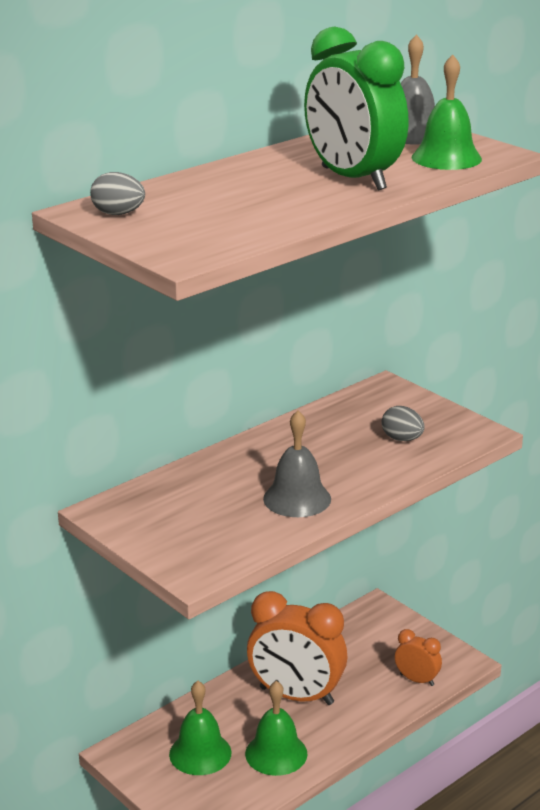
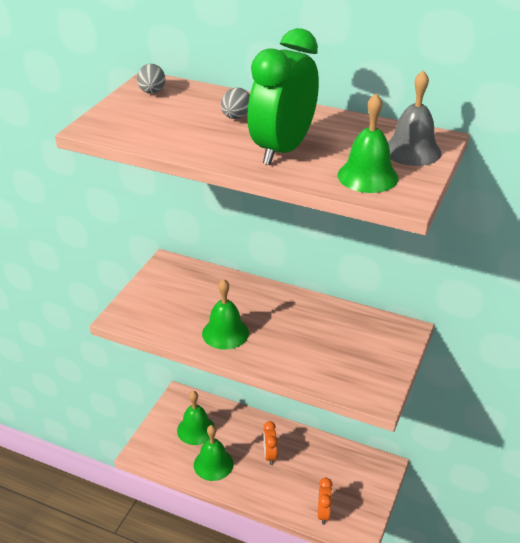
camera: 65 degrees right, 10 degrees up
(296, 696) = (270, 455): orange clock -> orange clock, size x0.49
(297, 498) = (225, 333): grey bell -> green bell
(402, 439) = (336, 359): grey egg -> grey egg (236, 117)

